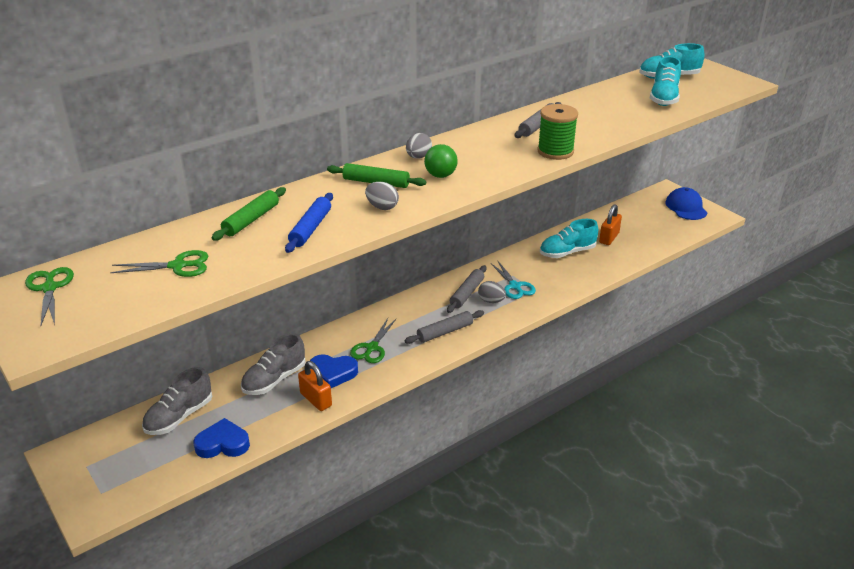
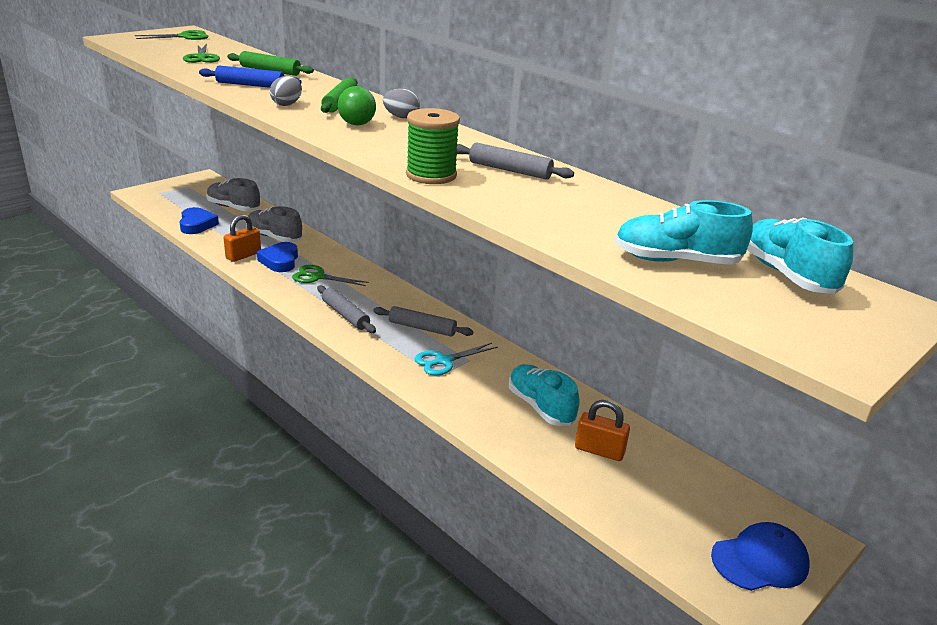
camera: 80 degrees right, 5 degrees down
(491, 301) = (409, 344): grey egg -> none

